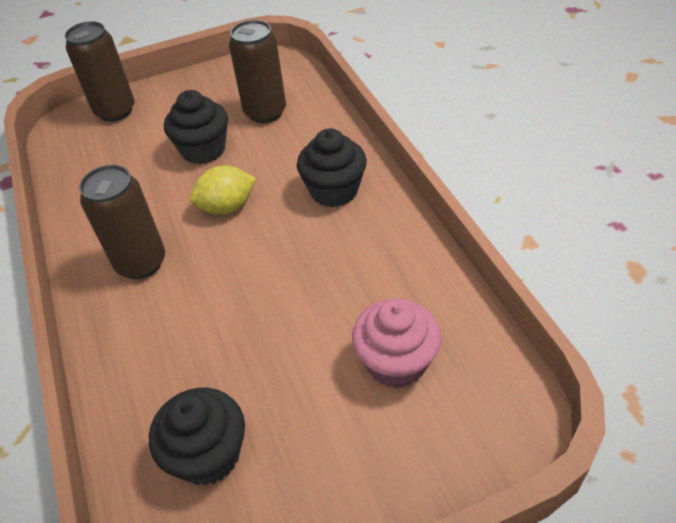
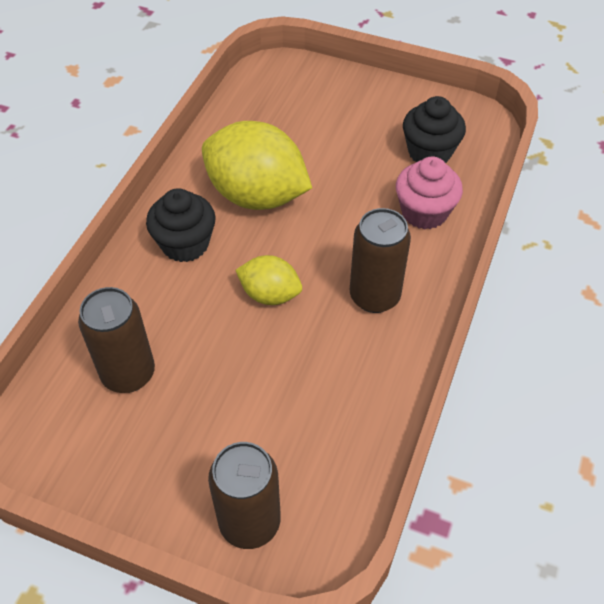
camera: 140 degrees left, 5 degrees up
(203, 150) = (225, 374): black cupcake -> none
(330, 264) = (257, 195): none -> yellow lemon
(396, 362) = (291, 123): pink cupcake -> pink cupcake (424, 212)

